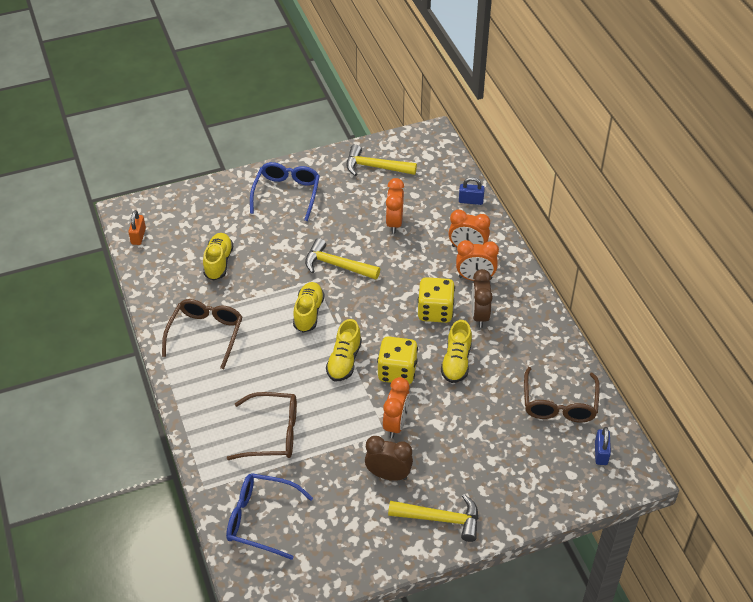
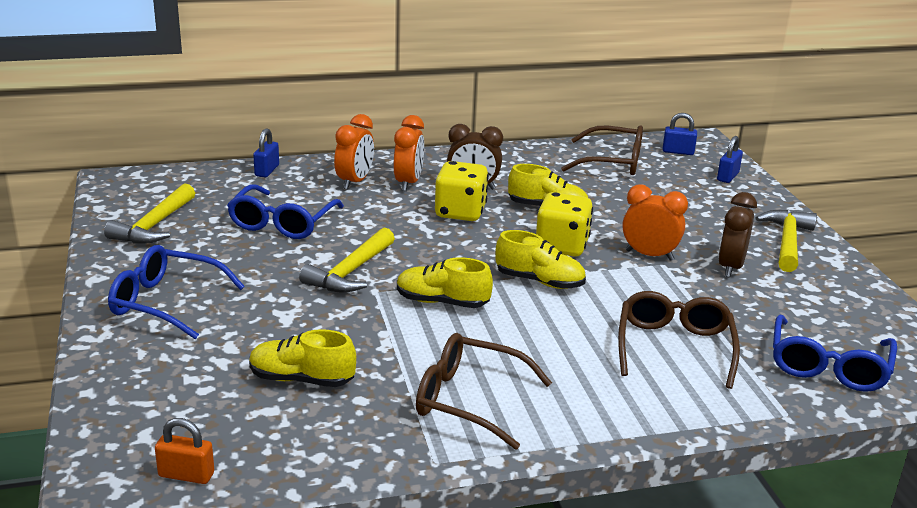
camera: 85 degrees left, 20 degrees down
(394, 223) = (282, 223): orange clock -> blue glasses
(557, 488) = (727, 177): none -> blue padlock

